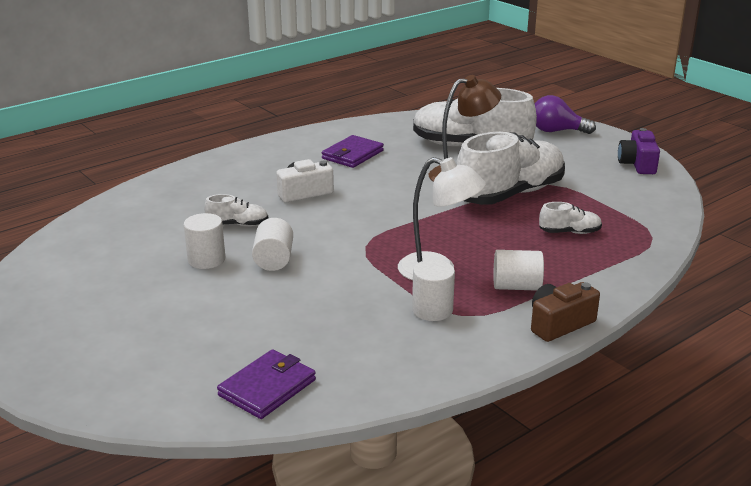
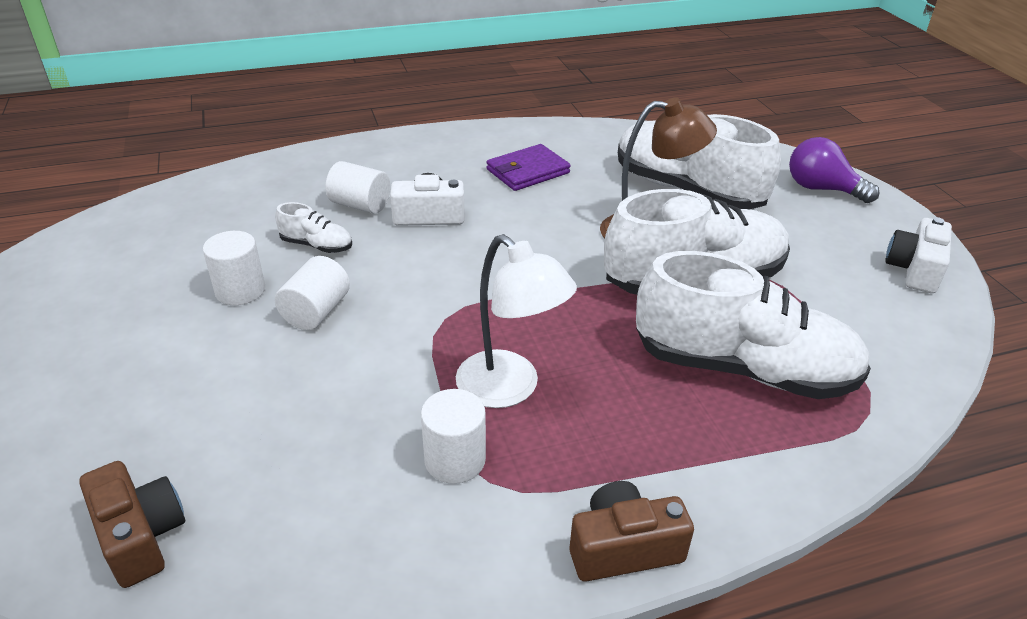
camera: 20 degrees right, 10 degrees up
(267, 388) = (140, 536): purple wallet -> brown camera
(516, 286) = (603, 451): white cylinder -> white cylinder (360, 205)
(569, 232) = (742, 369): white shoe -> white shoe, size x2.34
(637, 164) = (914, 269): purple camera -> white camera

